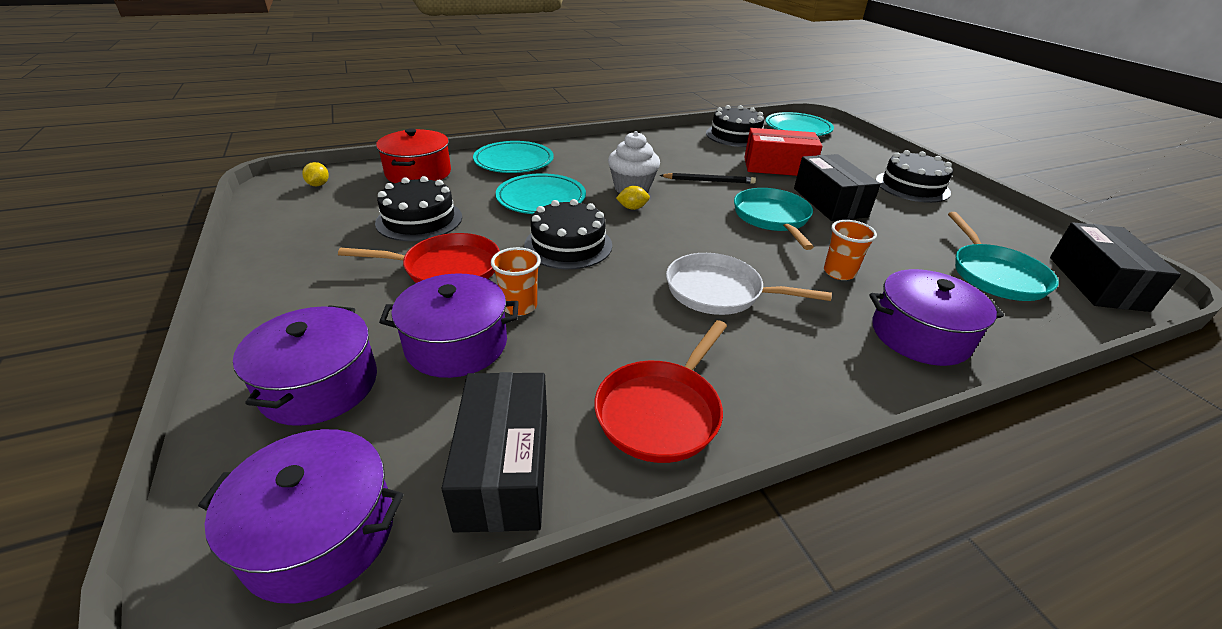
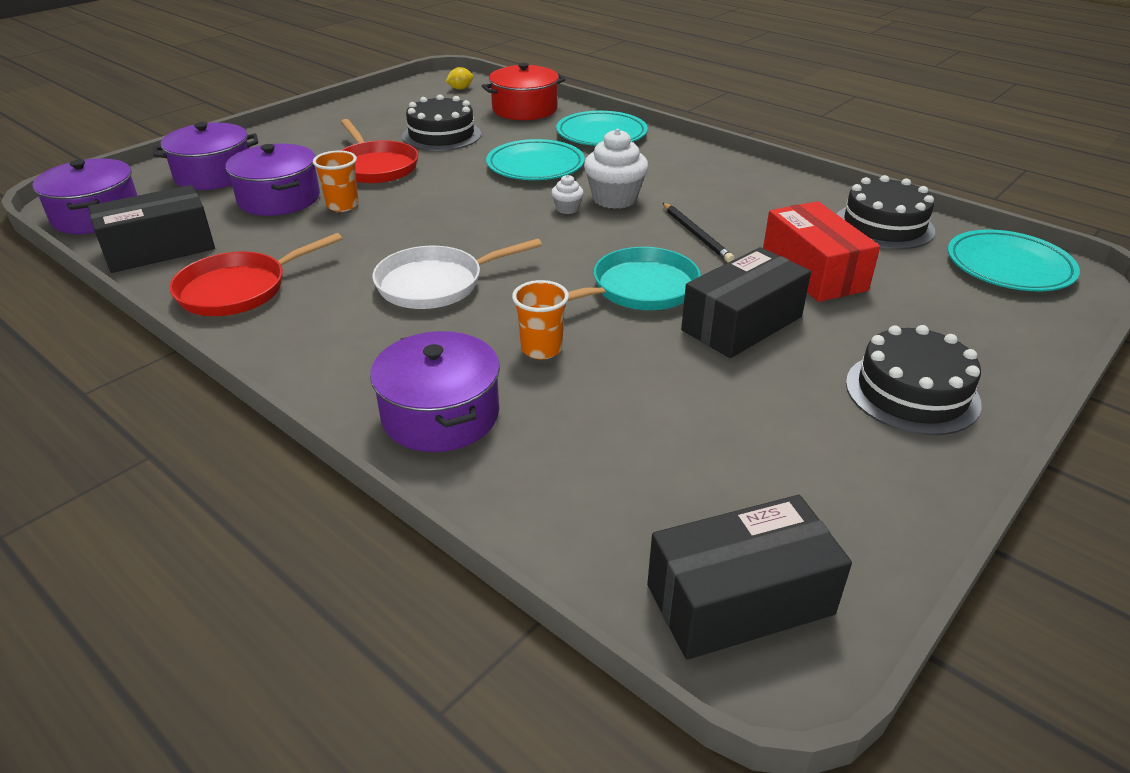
camera: 65 degrees right, 0 degrees up
(568, 245) = (458, 199): black cake -> none
(632, 208) = (567, 209): yellow lemon -> white cupcake
(661, 411) = (239, 289): red pan -> red pan turned 45 degrees counterclockwise
(719, 291) = (436, 284): white pan -> white pan turned 105 degrees counterclockwise
(994, 275) = (657, 479): turquoise pan -> none

